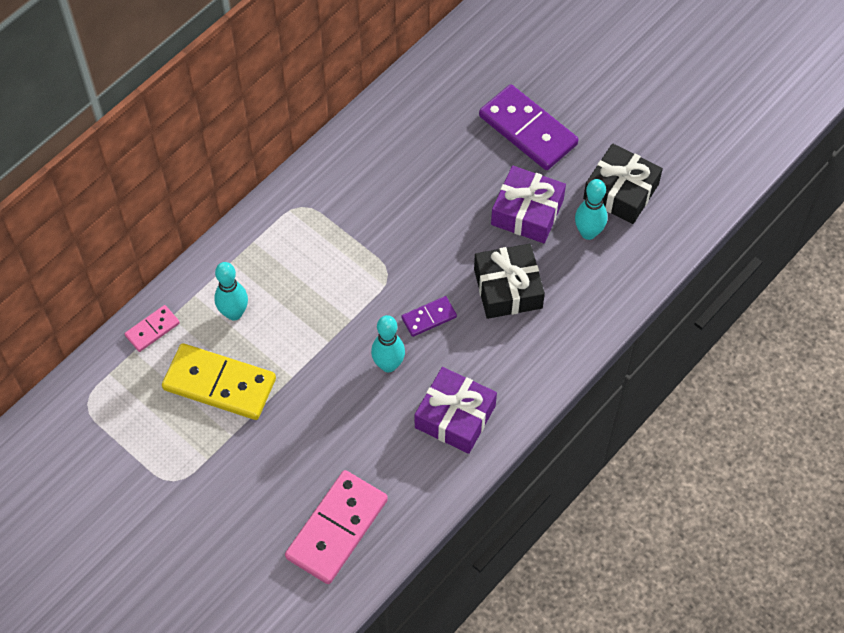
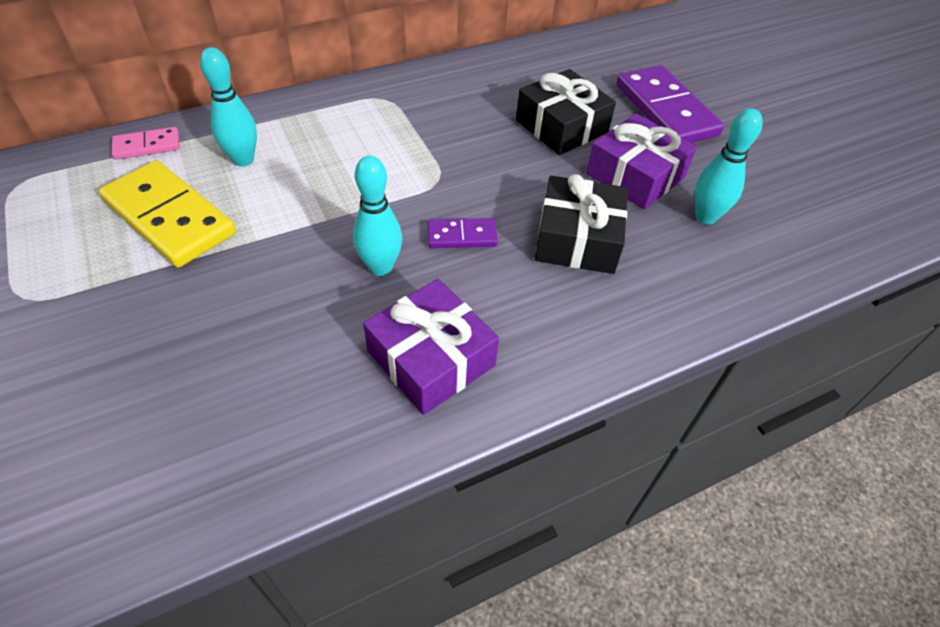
camera: 20 degrees right, 10 degrees down
(336, 528) = (167, 445): pink domino -> none
(621, 191) = (761, 191): black gift -> black gift (561, 126)

